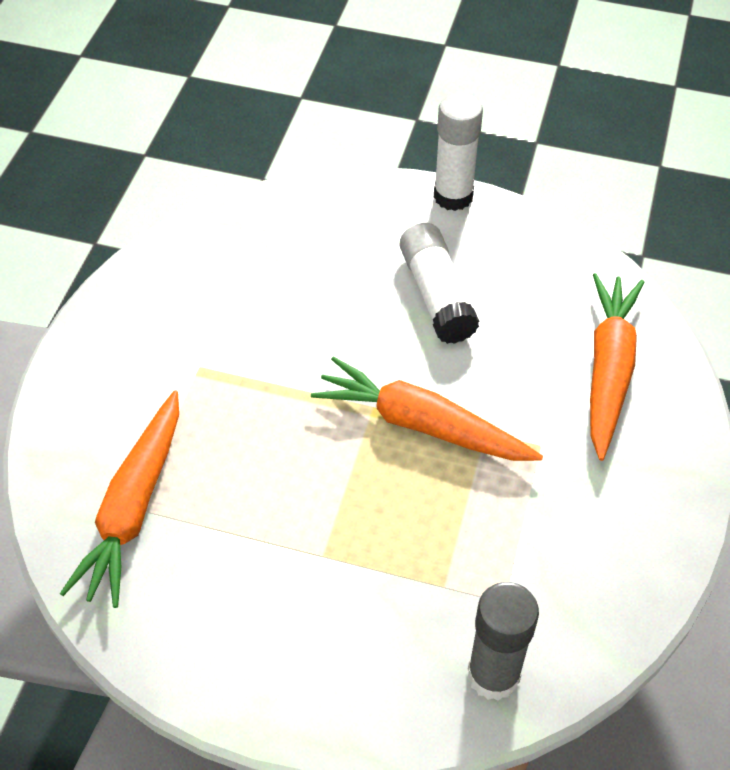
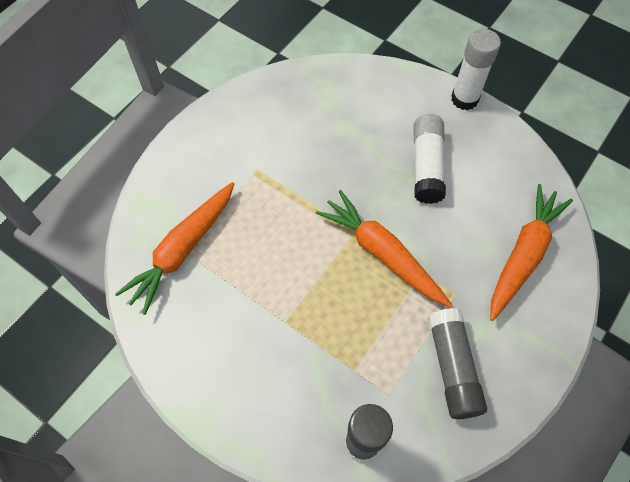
camera: 20 degrees right, 10 degrees up
(574, 539) = (452, 368): none -> grey glue stick

